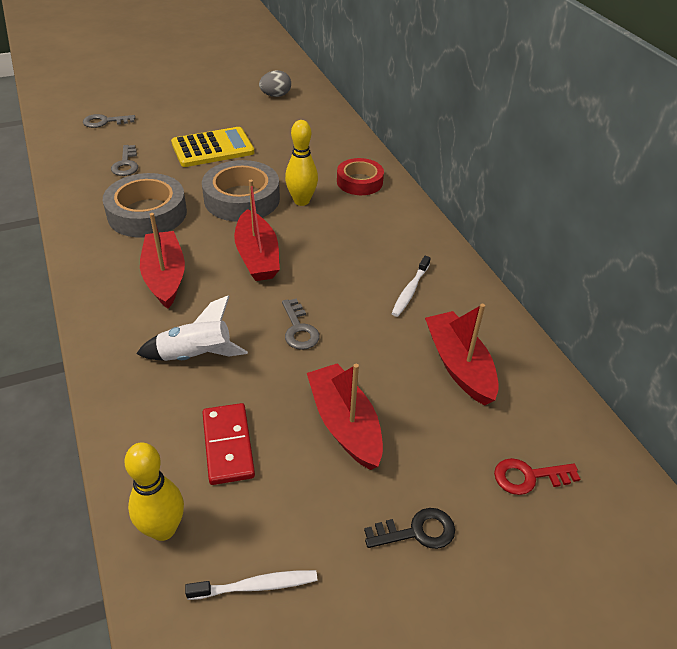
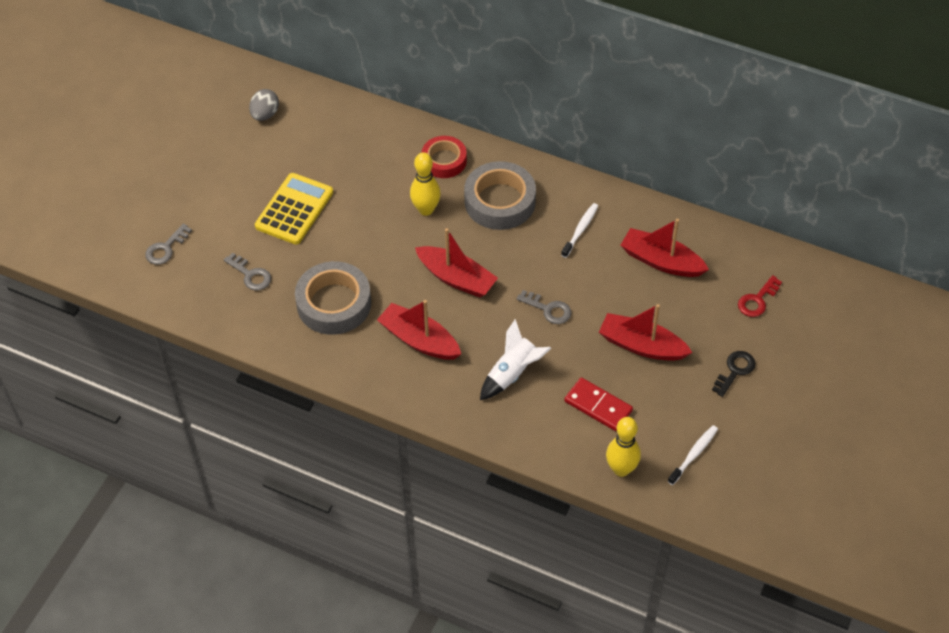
camera: 40 degrees left, 10 degrees up
(242, 199) = (382, 240): grey tape -> grey tape (500, 201)
(410, 291) = (580, 230): white toothbrush -> white toothbrush turned 135 degrees counterclockwise

